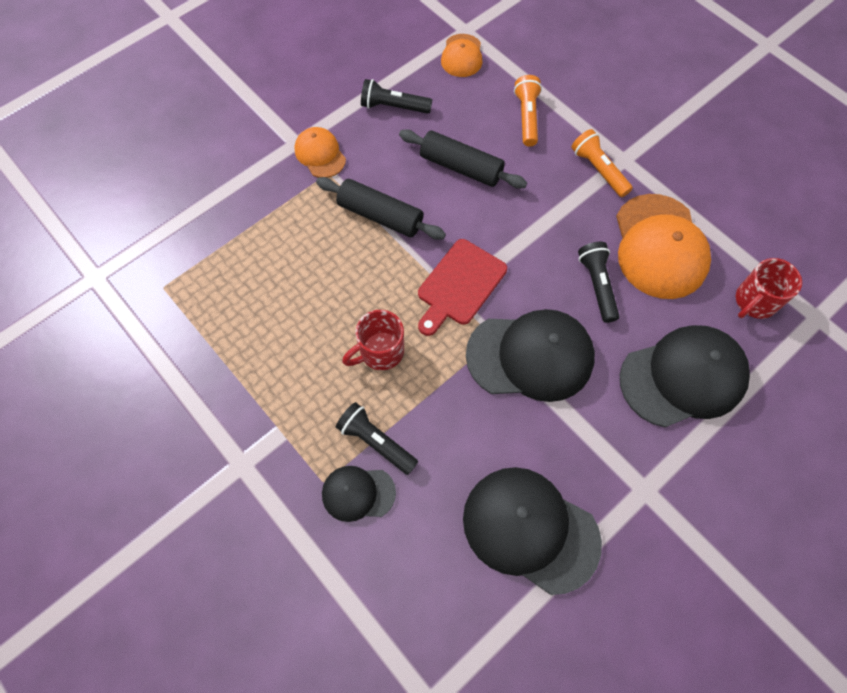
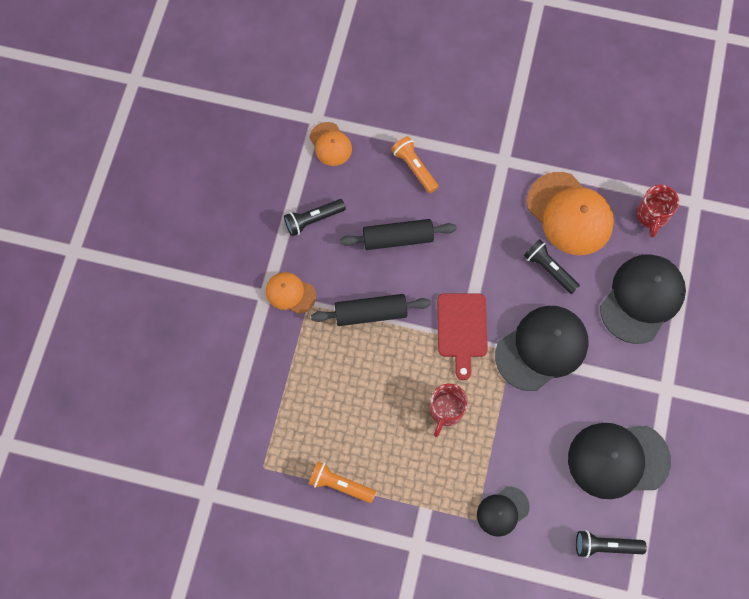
camera: 35 degrees left, 5 degrees up
(376, 442) = (489, 472): black flashlight -> black flashlight (605, 546)
(598, 170) = (492, 180): orange flashlight -> orange flashlight (340, 485)

